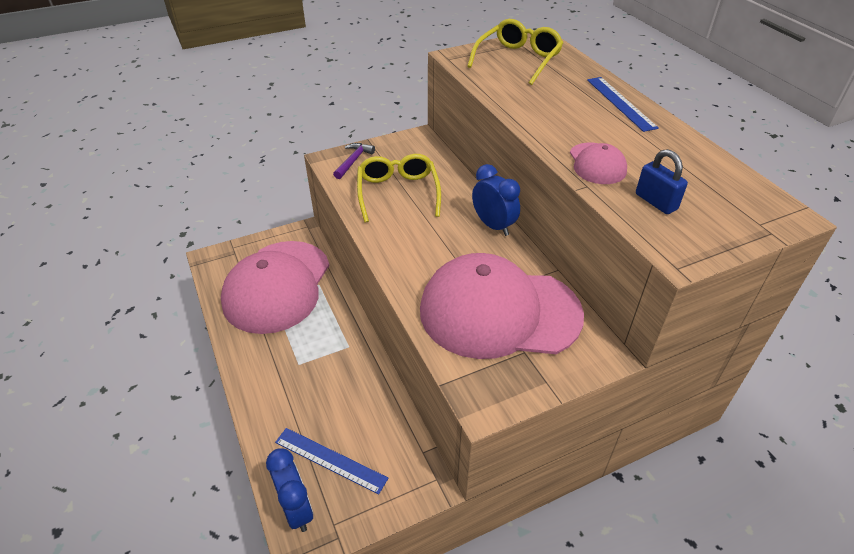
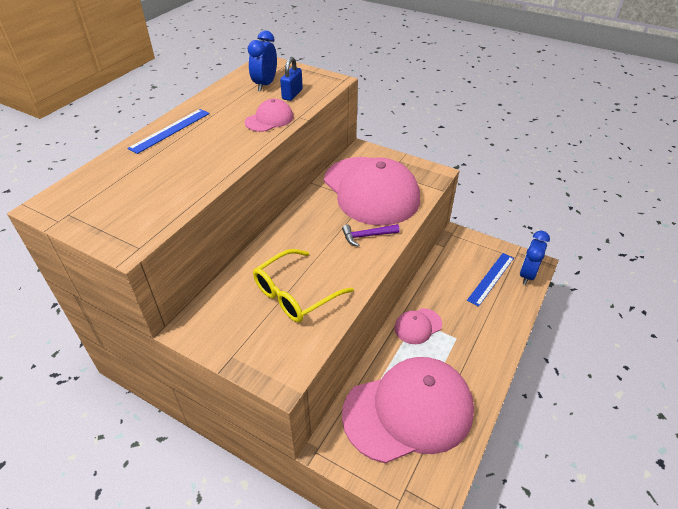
camera: 125 degrees left, 0 degrees up
(330, 460) = (491, 278): blue ruler -> blue ruler turned 45 degrees clockwise
(340, 343) = (418, 326): none -> pink cap
(353, 161) = (270, 357): purple hammer -> purple hammer (367, 236)
(493, 225) = (291, 223): blue clock -> blue clock (265, 84)
(518, 59) = (113, 201): yellow glasses -> none

